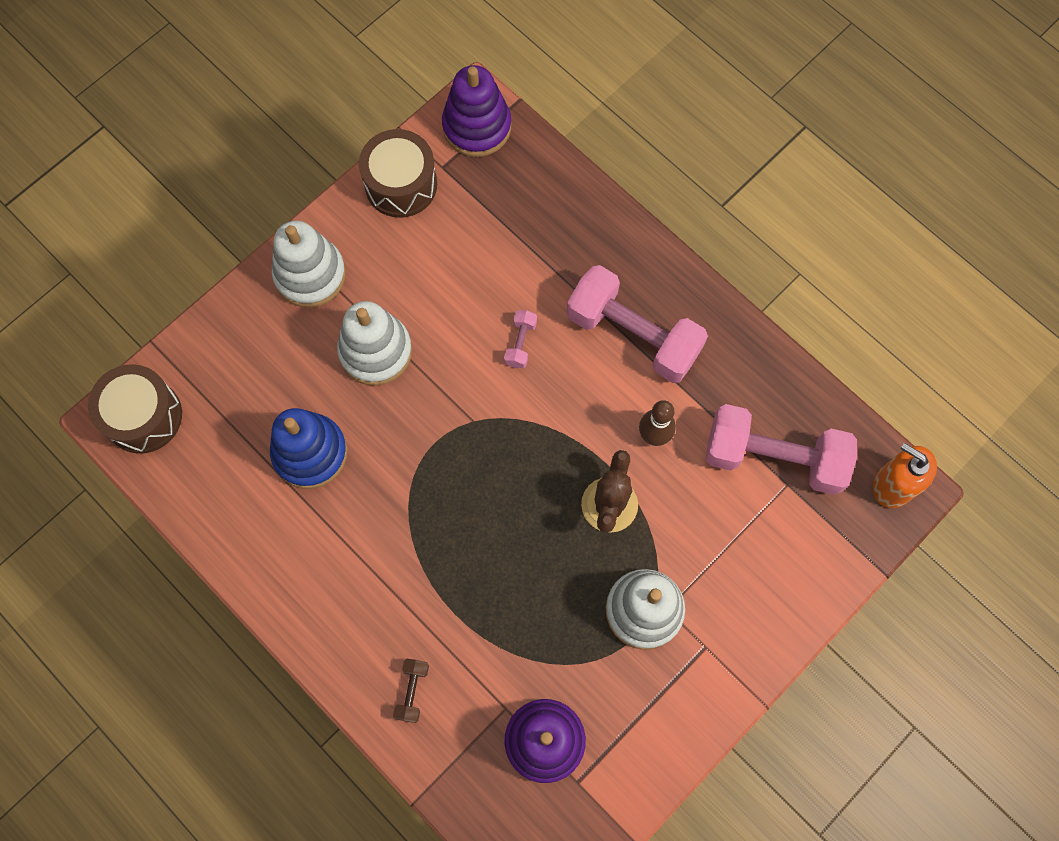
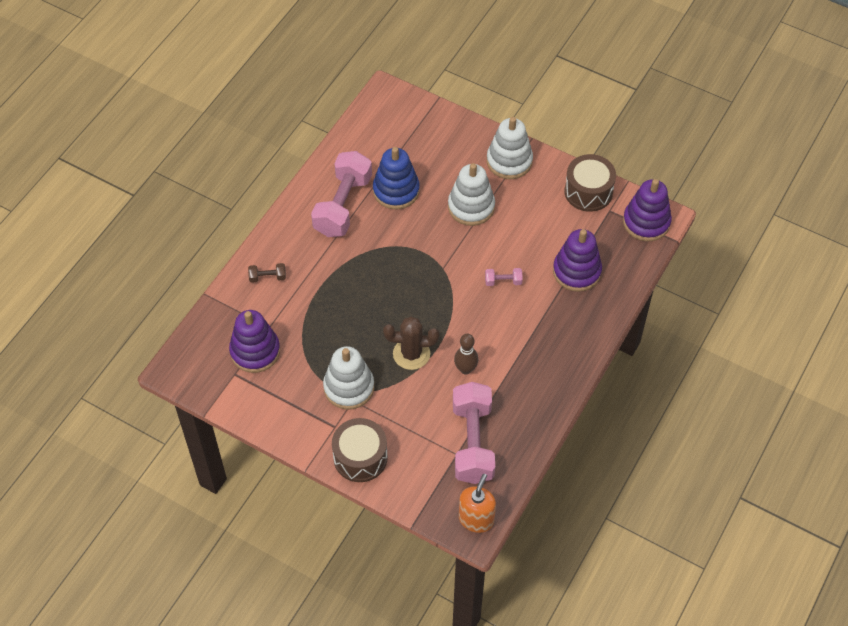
camera: 75 degrees right, 15 degrees down
(143, 416) = (393, 106): brown drum -> brown drum (360, 457)
(532, 240) = (576, 271): none -> purple stacking toy
(633, 335) = (531, 343): pink dumbbell -> pink dumbbell (343, 205)

